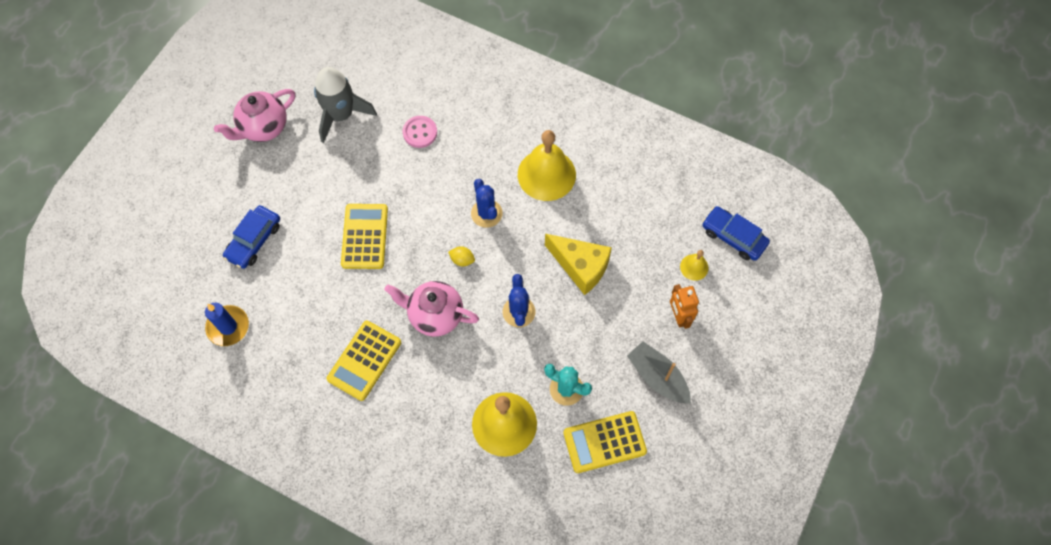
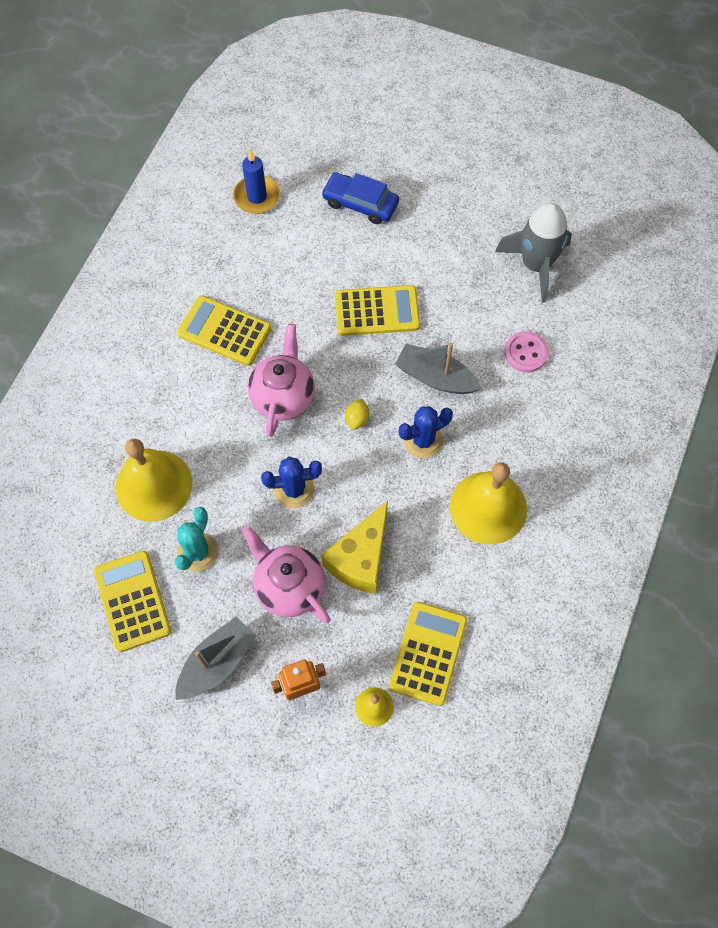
camera: 85 degrees right, 0 degrees up
(264, 128) = (505, 189): pink teapot -> pink teapot (289, 586)
(432, 199) = (435, 377): none -> grey boat
(656, 227) = (428, 653): none -> yellow calculator
(733, 237) = (425, 762): blue car -> none

